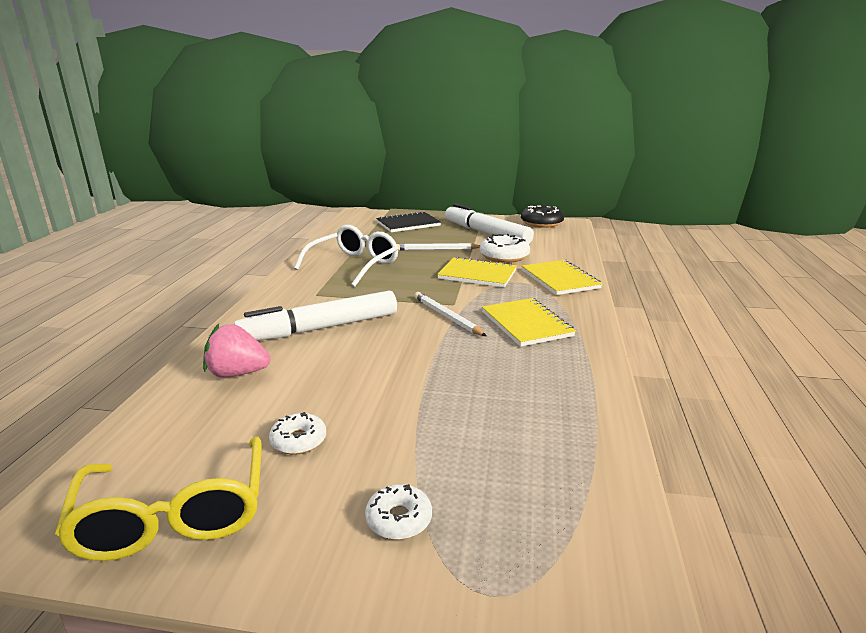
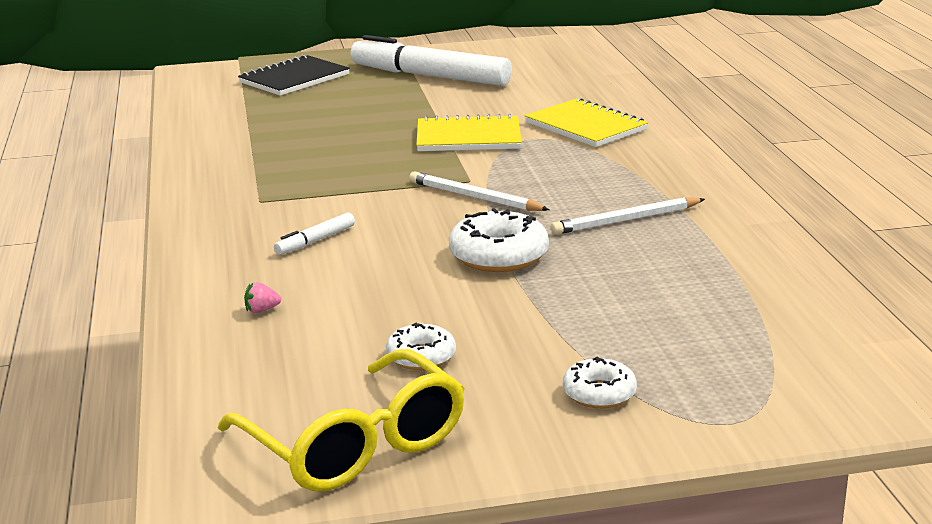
camera: 20 degrees left, 0 degrees up
(237, 373) = (261, 310): pink strawberry -> pink strawberry, size x0.41
(320, 328) = (315, 241): white marker -> white marker, size x0.41
(354, 265) = (272, 153): white glasses -> none
(436, 250) = (377, 111): white pencil -> white pencil (626, 220)
(504, 256) = (484, 106): white donut -> white donut (498, 256)
(526, 324) = (584, 188): yellow notebook -> none
(541, 223) = (500, 49): black donut -> none

